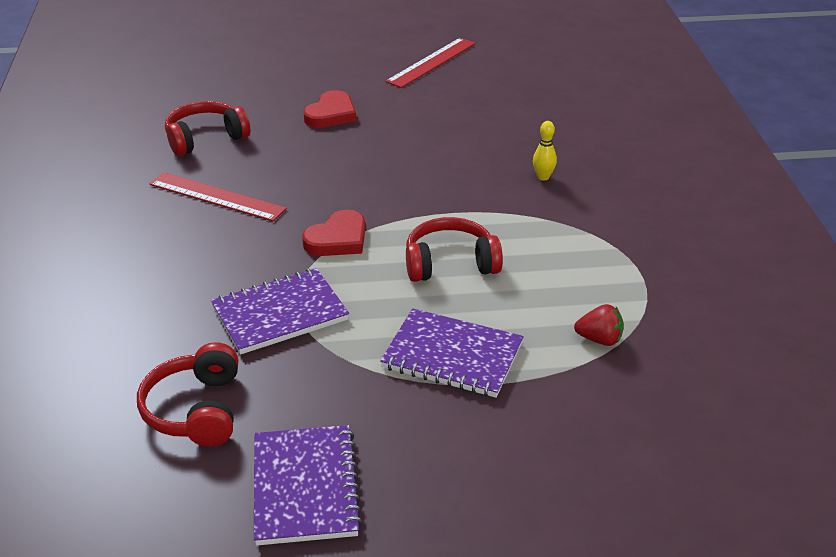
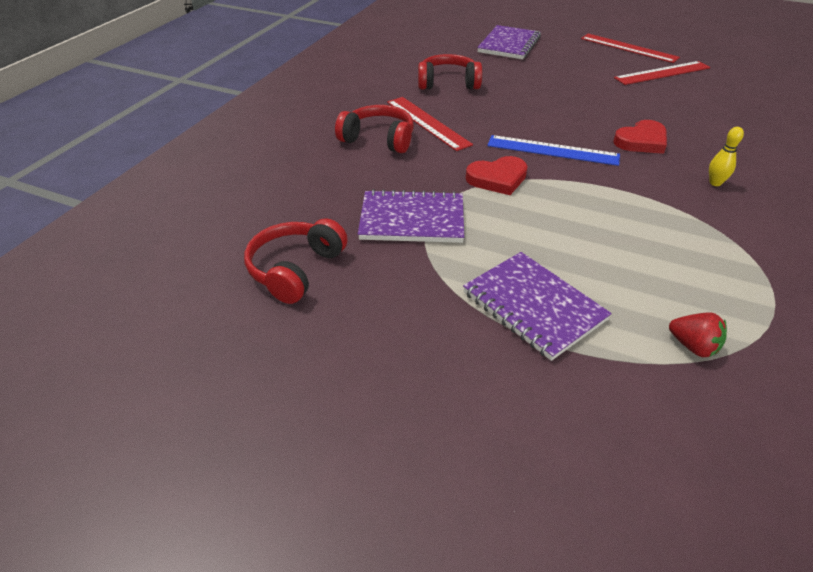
camera: 30 degrees right, 5 degrees up
(305, 487) = (328, 369): purple notebook -> purple notebook (509, 45)
(331, 114) = (554, 89): red heart -> red heart (641, 141)
(373, 189) = (552, 150): none -> blue ruler
(379, 38) = (628, 48): none -> red ruler
(450, 263) = (582, 227): red headphones -> red headphones (378, 139)

